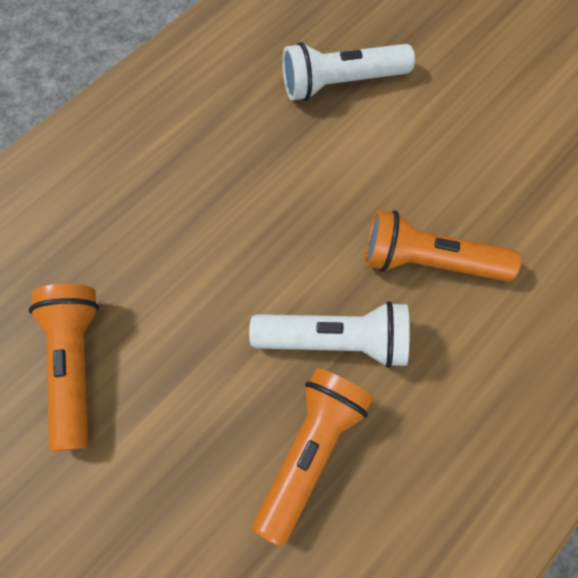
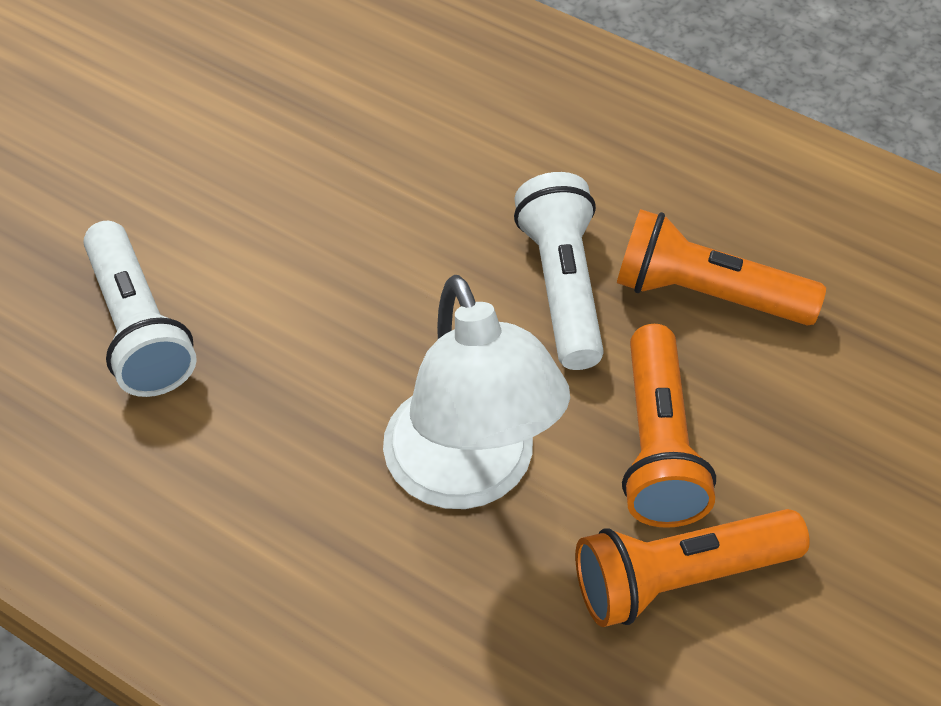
camera: 100 degrees left, 15 degrees down
(189, 251) = (470, 474): none -> white lamp
(429, 260) = (428, 203): orange flashlight -> orange flashlight (658, 446)

